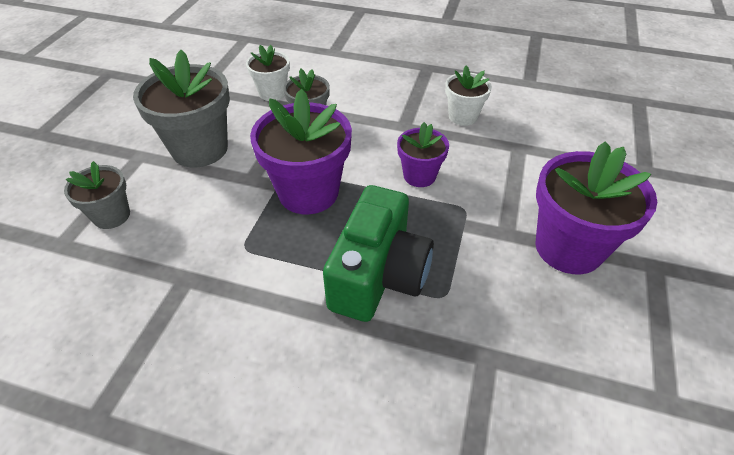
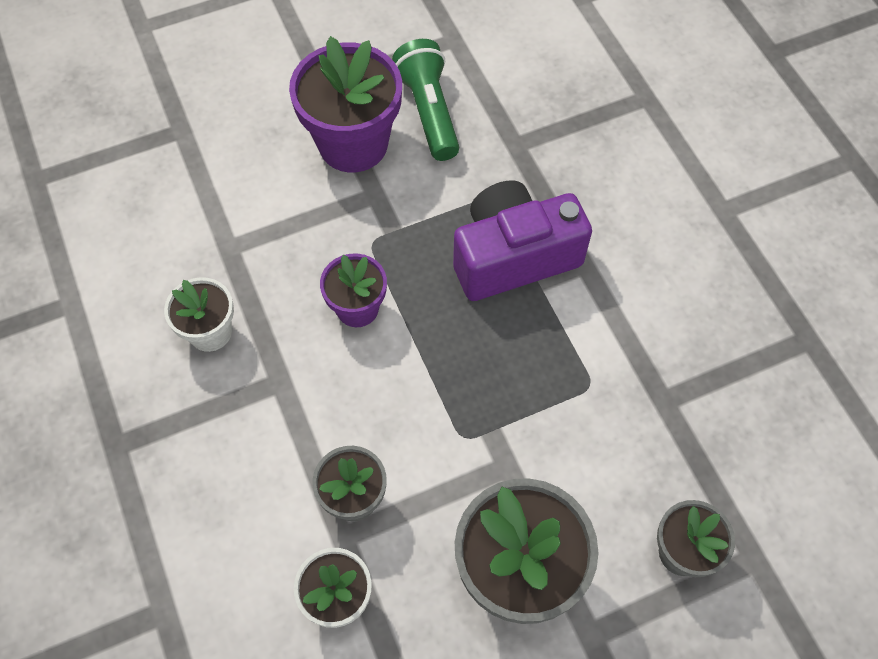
camera: 130 degrees left, 15 degrees up
(308, 192) = (474, 391): purple flower pot -> none
(378, 275) = (513, 257): green camera -> purple camera
(574, 317) = (429, 111): none -> green flashlight

